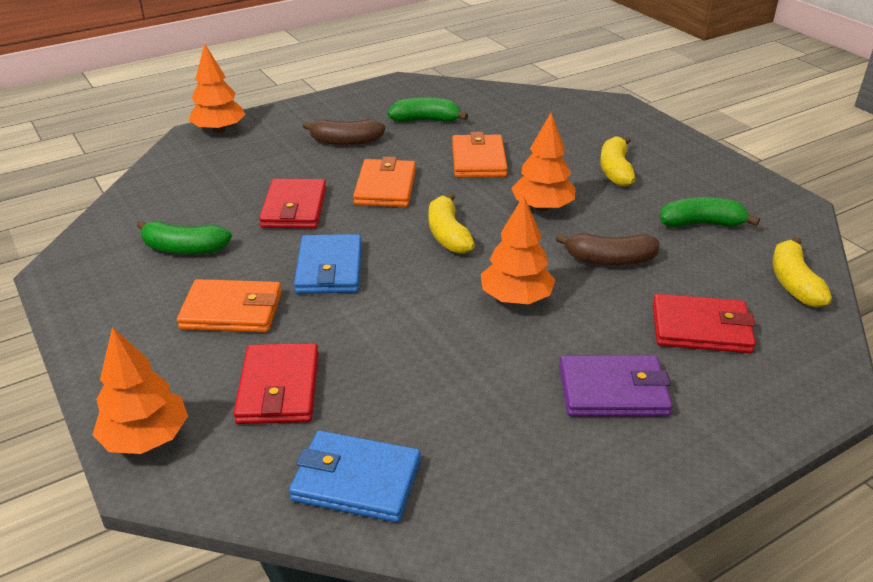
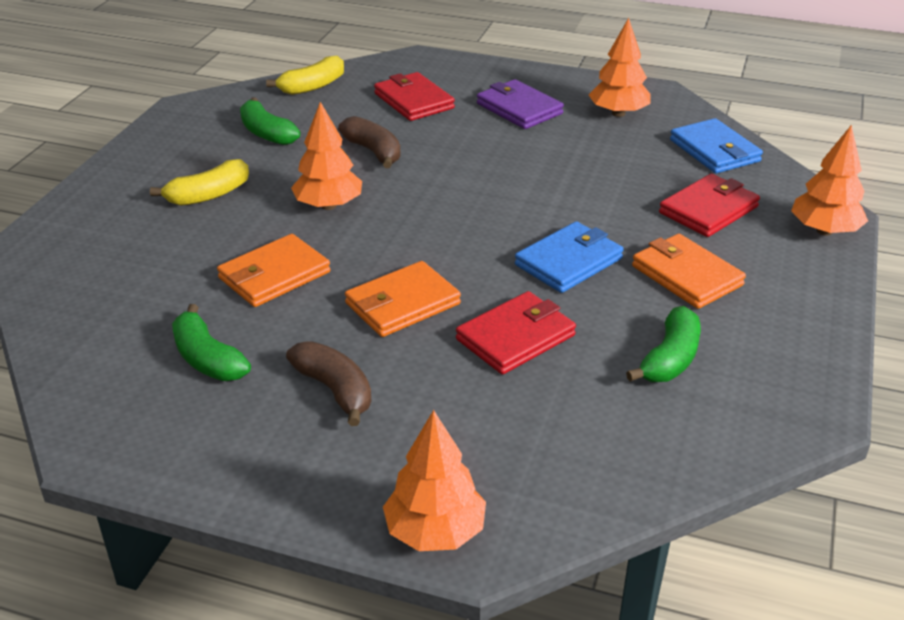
camera: 130 degrees left, 0 degrees up
(184, 249) = (670, 359): green banana -> green banana turned 60 degrees clockwise
(448, 234) = (437, 231): yellow banana -> none
(516, 298) = (478, 168): orange tree -> orange tree (618, 113)

